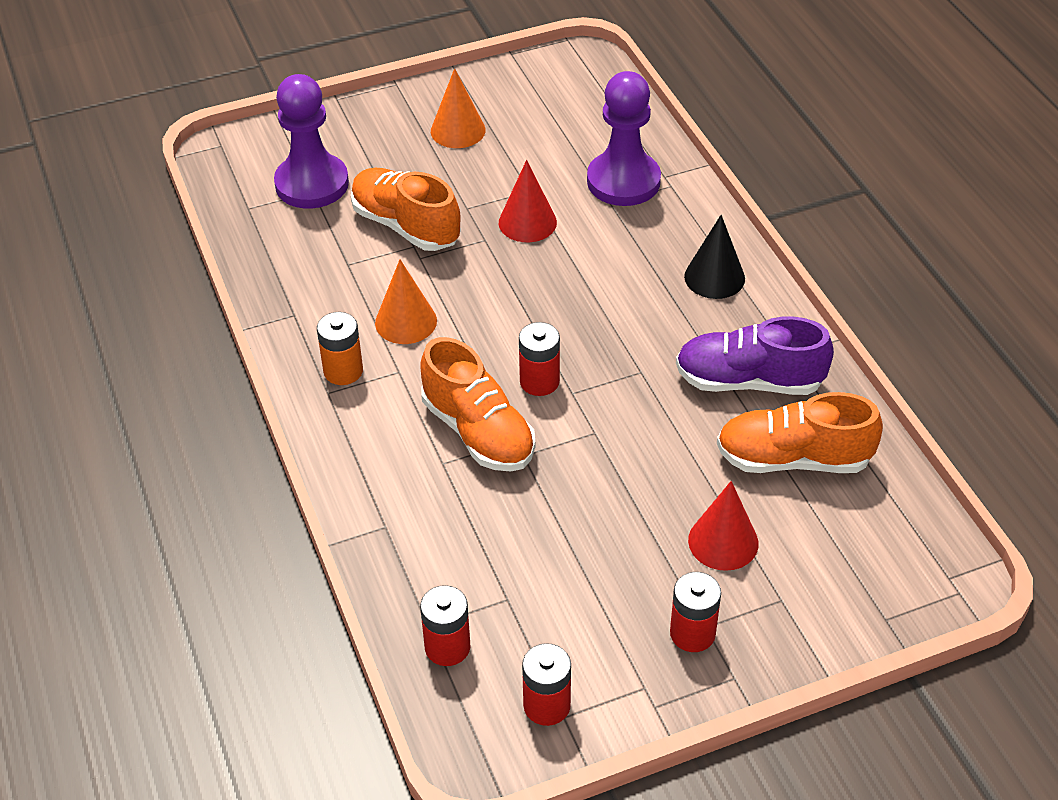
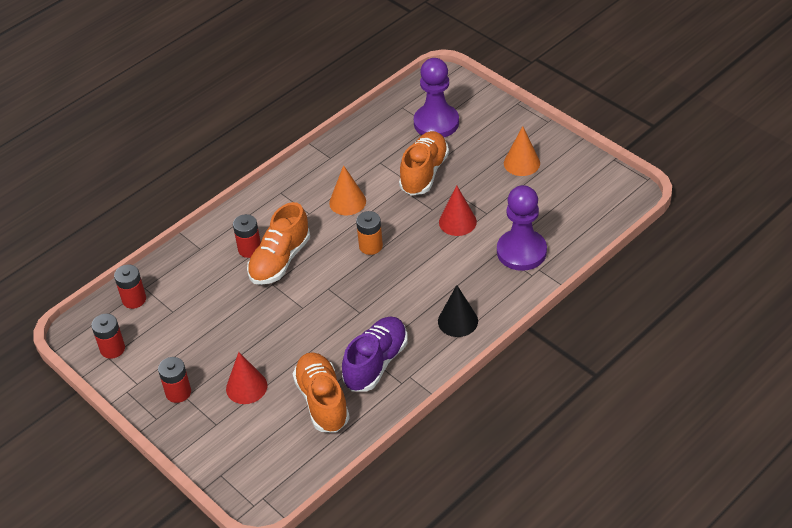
camera: 70 degrees right, 0 degrees up
(343, 371) = (298, 192): orange battery -> orange battery (370, 246)
(539, 381) = (329, 272): red battery -> red battery (249, 249)
(749, 381) = (376, 363): purple shoe -> purple shoe turned 45 degrees clockwise

